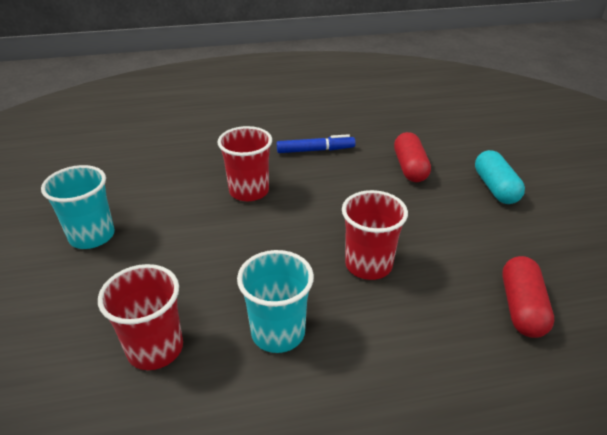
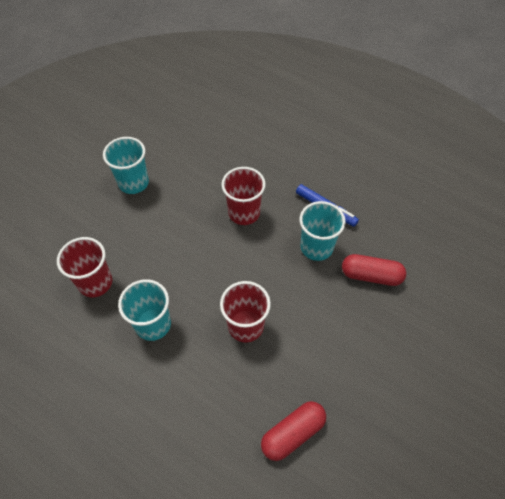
camera: 45 degrees right, 20 degrees up
(344, 176) = (316, 247): none -> turquoise cup
(409, 168) = (371, 275): red capsule -> red capsule turned 60 degrees clockwise
(495, 188) = (408, 343): turquoise capsule -> none

